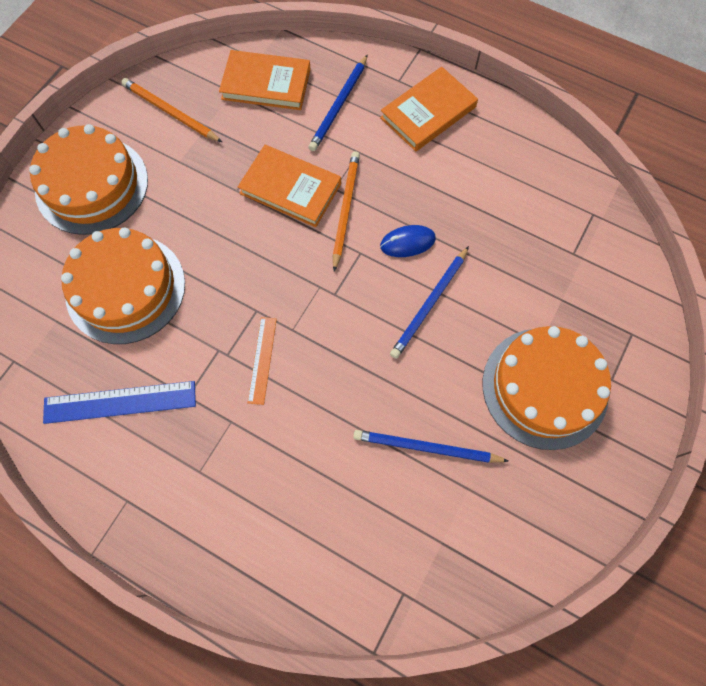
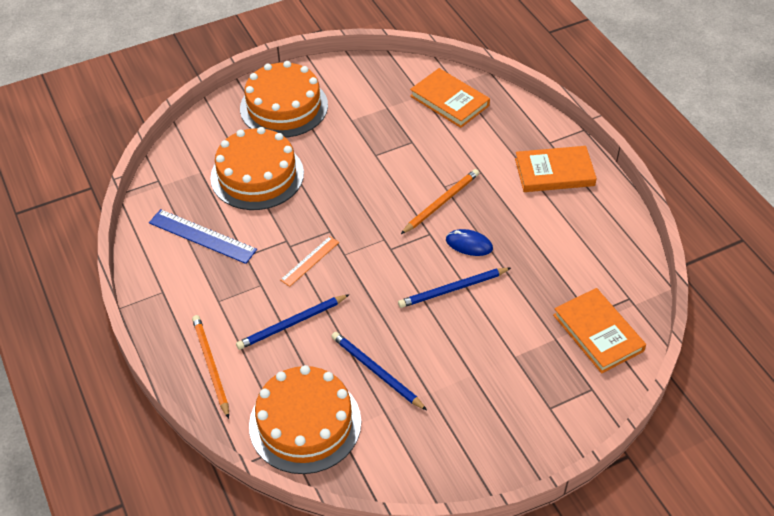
camera: 35 degrees right, 20 degrees down
(170, 112) = (369, 88): orange pencil -> orange pencil (211, 366)
(290, 188) = (413, 171): orange book -> orange book (598, 333)
(339, 105) = (491, 137): blue pencil -> blue pencil (291, 324)
(544, 387) = (493, 384): orange cake -> orange cake (305, 423)

